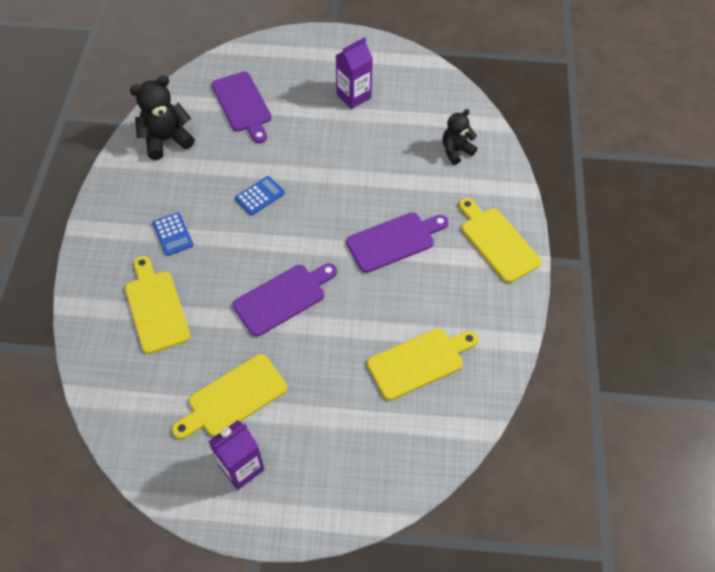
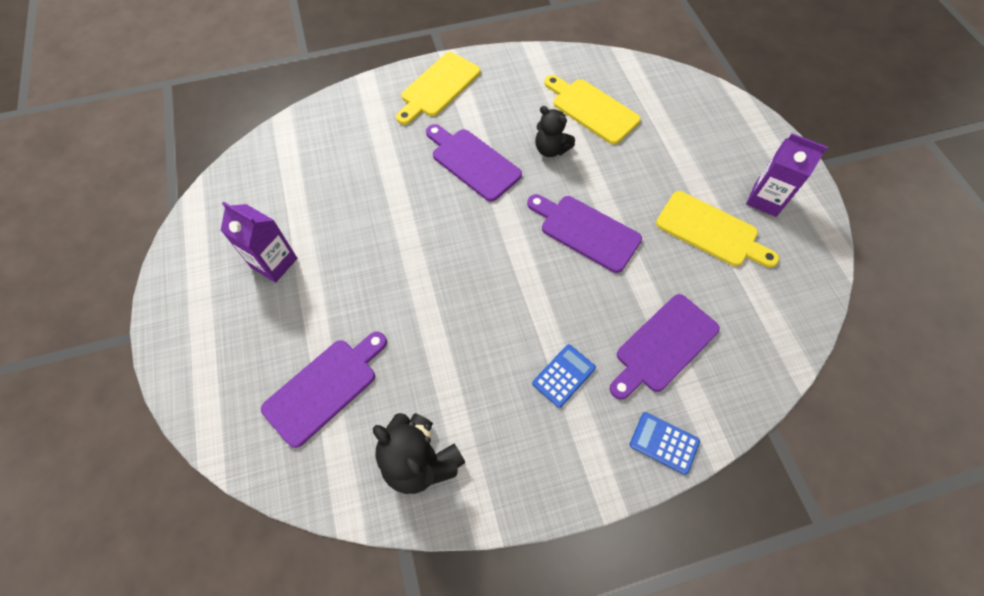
camera: 110 degrees left, 5 degrees up
(156, 308) = (664, 346): yellow cutting board -> purple cutting board
(260, 196) = (468, 304): blue calculator -> blue calculator (664, 443)
(456, 151) = (333, 143): black teddy bear -> black teddy bear (551, 149)

